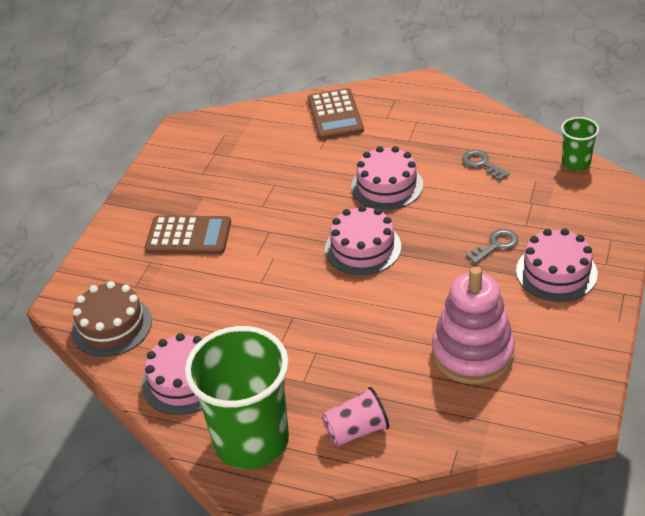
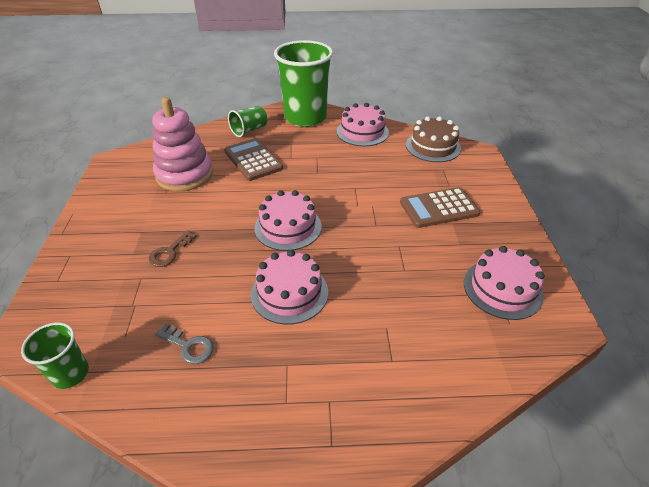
camera: 155 degrees right, 0 degrees up
(335, 115) = (399, 388): brown calculator -> brown calculator (253, 160)
(356, 430) = (249, 130): pink cup -> green cup
(496, 245) = (169, 252): grey key -> brown key
(556, 272) = (116, 239): pink cake -> pink cake (502, 288)

